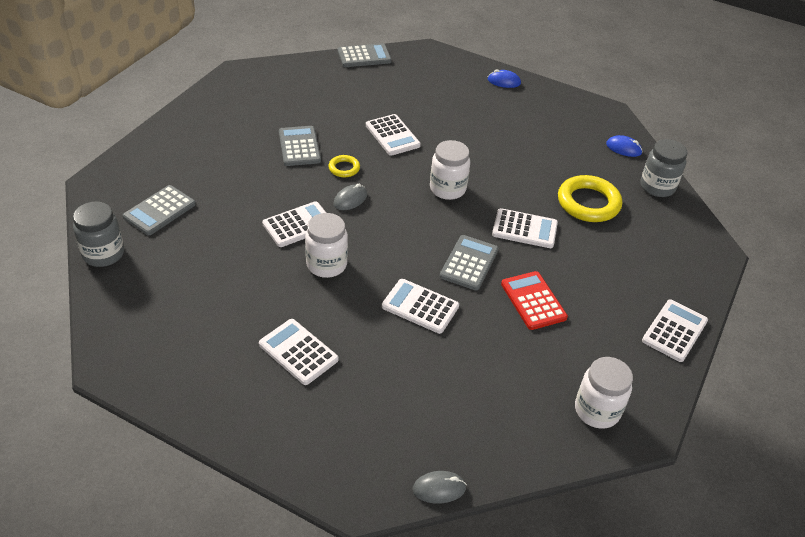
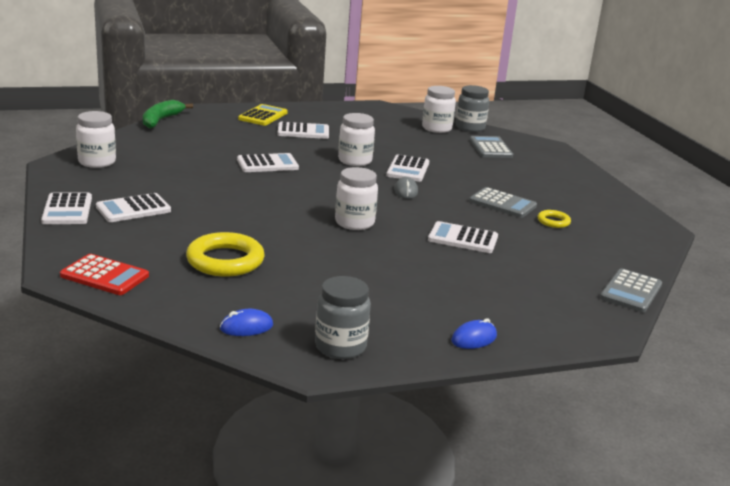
camera: 135 degrees right, 20 degrees down
(141, 273) = (436, 128): none -> white jar
(294, 423) = (263, 116): none -> yellow calculator
(344, 168) = (447, 204): yellow ring -> yellow ring (553, 221)
(439, 489) = (161, 120): grey mouse -> green banana
(469, 263) = (269, 191): grey calculator -> none
(524, 229) = (256, 222): white calculator -> white calculator (133, 209)
(533, 301) = (196, 189): red calculator -> red calculator (104, 276)
(657, 187) = (169, 304): grey jar -> grey jar (340, 347)

